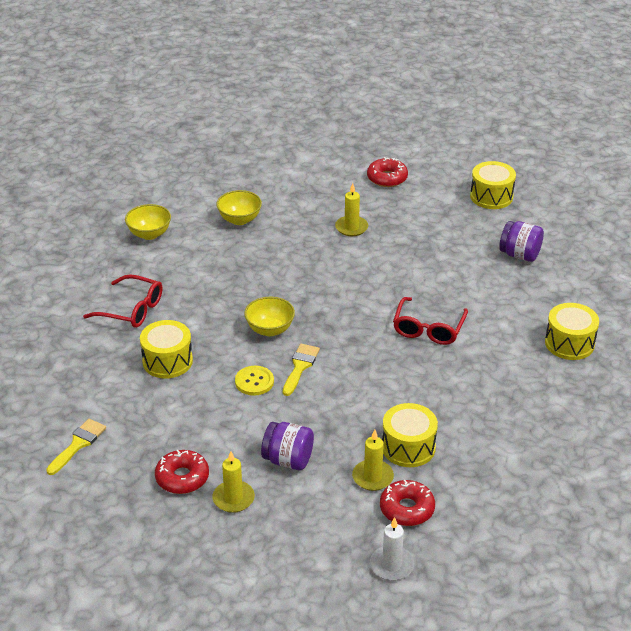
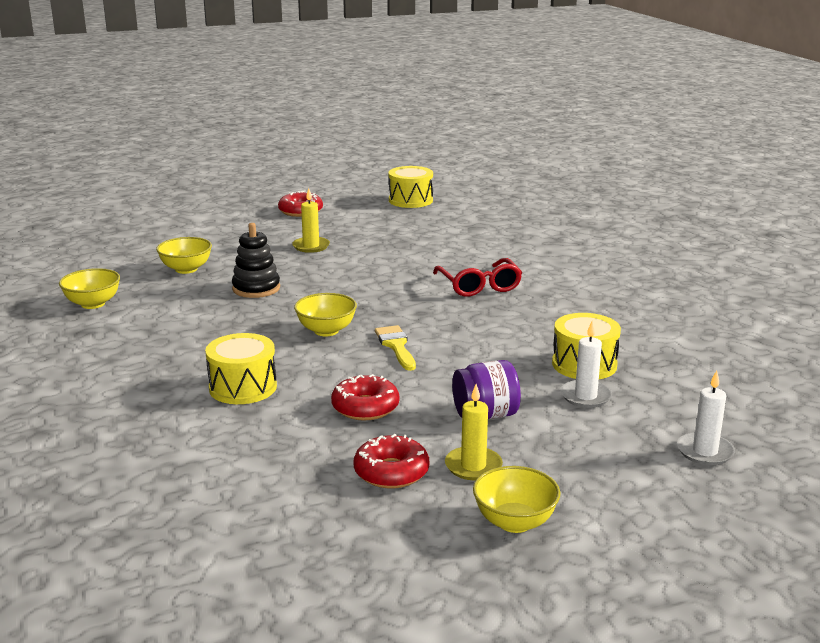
camera: 35 degrees left, 15 degrees down
(78, 444) = (221, 492): yellow brush -> none
(131, 309) = (144, 362): red glasses -> none
(209, 553) = (514, 522): none -> yellow bowl
(254, 382) = (364, 371): yellow button -> none
(266, 262) = (256, 288): none -> black stacking toy
(372, 477) = (585, 396): yellow candle -> white candle
(407, 509) = (651, 406): red donut -> red donut (365, 407)
(520, 255) = (486, 224): purple jar -> none
(569, 343) = (608, 260): yellow drum -> none

